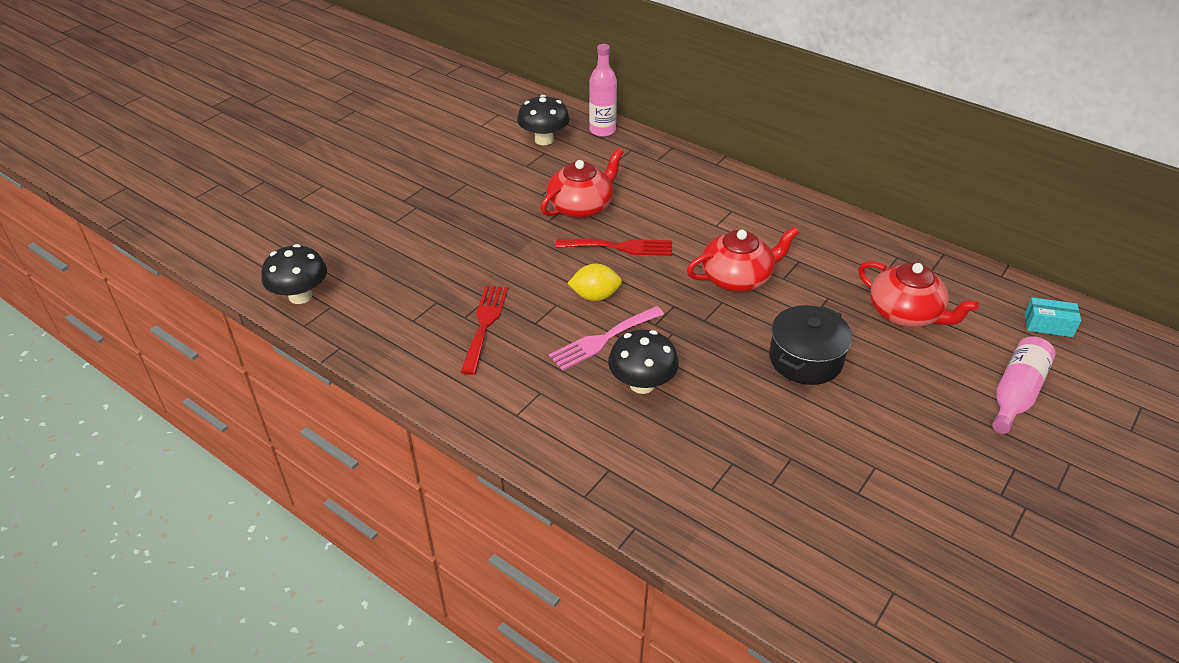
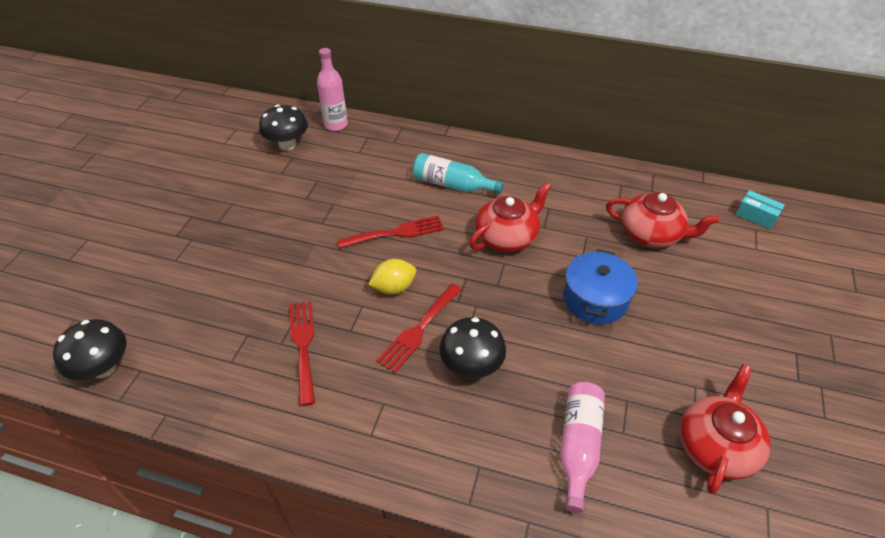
camera: 20 degrees left, 5 degrees up
(581, 206) = (346, 201): red teapot -> red teapot (716, 445)
(603, 339) = (419, 330): pink fork -> red fork
(701, 215) = (452, 184): none -> turquoise bottle
(805, 359) = (595, 299): black pot -> blue pot
(1016, 393) = (764, 283): pink bottle -> pink bottle (578, 446)
(1048, 325) = (756, 216): turquoise box -> turquoise box turned 45 degrees clockwise

